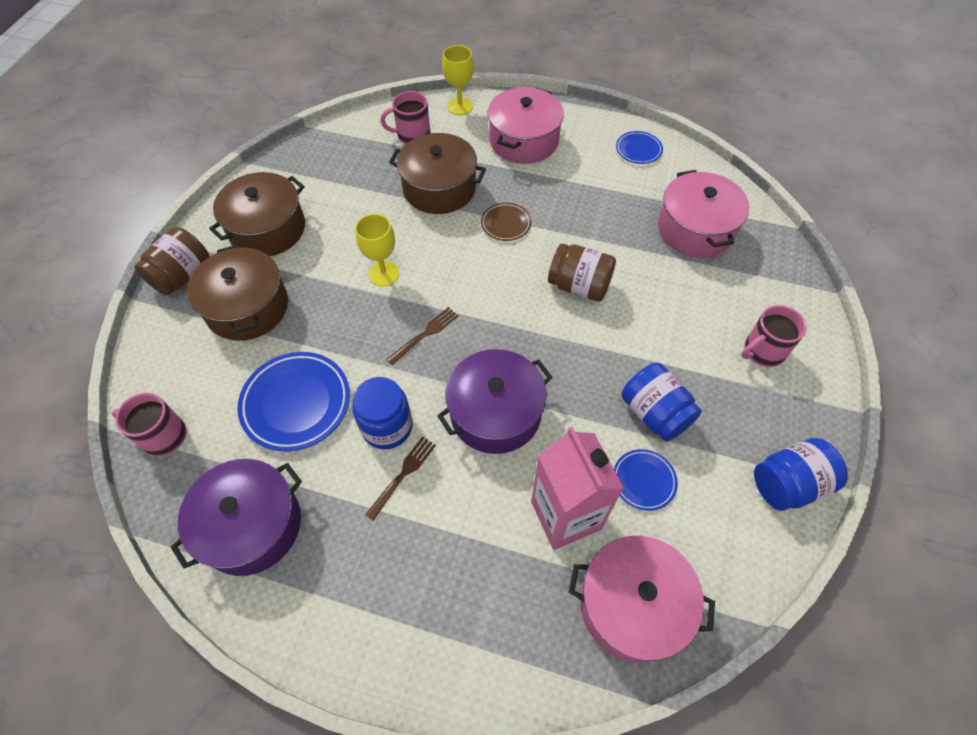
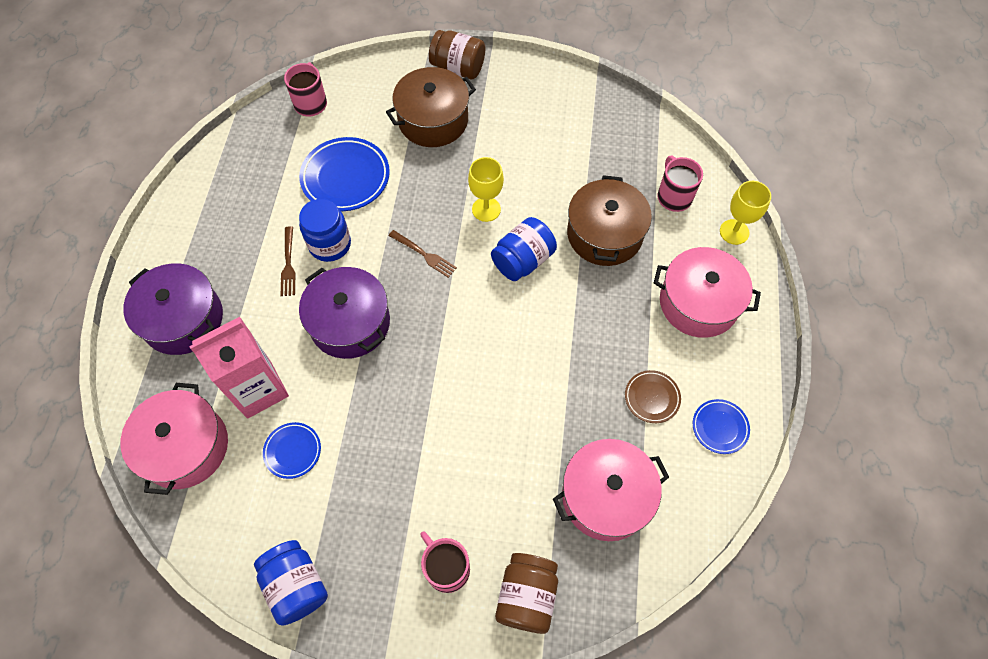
camera: 80 degrees right, 5 degrees up
(251, 525) = (244, 176): purple pot -> purple pot (183, 319)
(267, 229) = (520, 110): brown pot -> none
(403, 475) = (288, 264): brown fork -> brown fork turned 60 degrees clockwise
(506, 224) = (570, 301): brown plate -> brown plate (652, 398)
(579, 286) = (502, 379): brown jar -> brown jar (526, 596)
(654, 413) = (362, 458): blue jar -> blue jar (523, 260)

